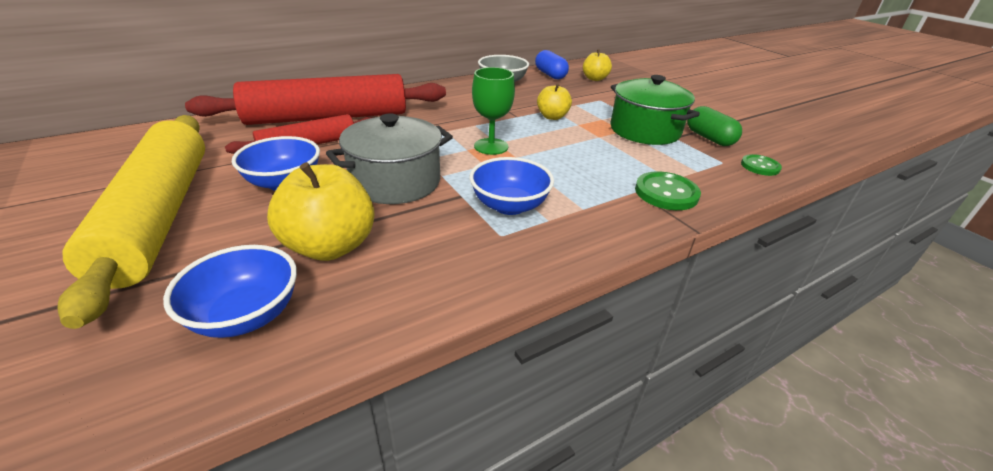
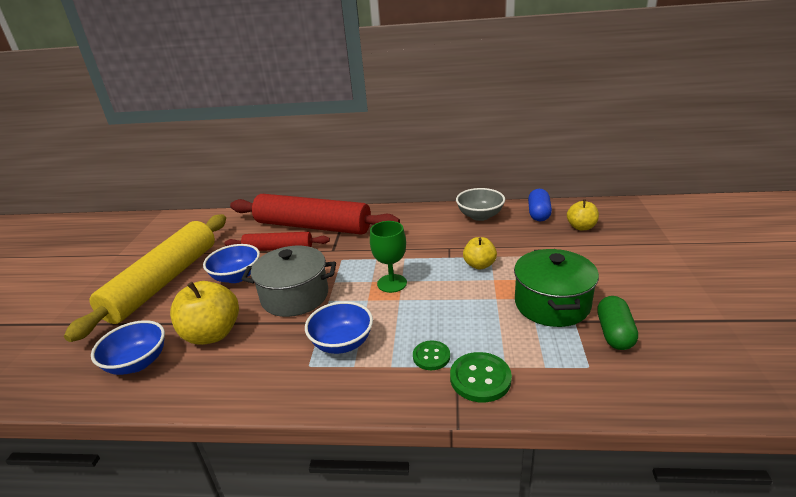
camera: 40 degrees right, 5 degrees down
(760, 166) = (627, 386): green button -> green button (431, 356)

